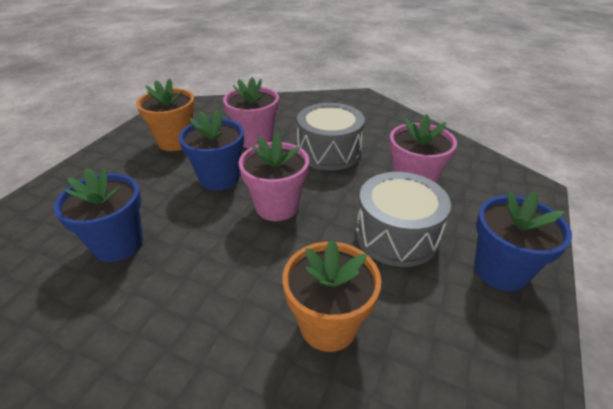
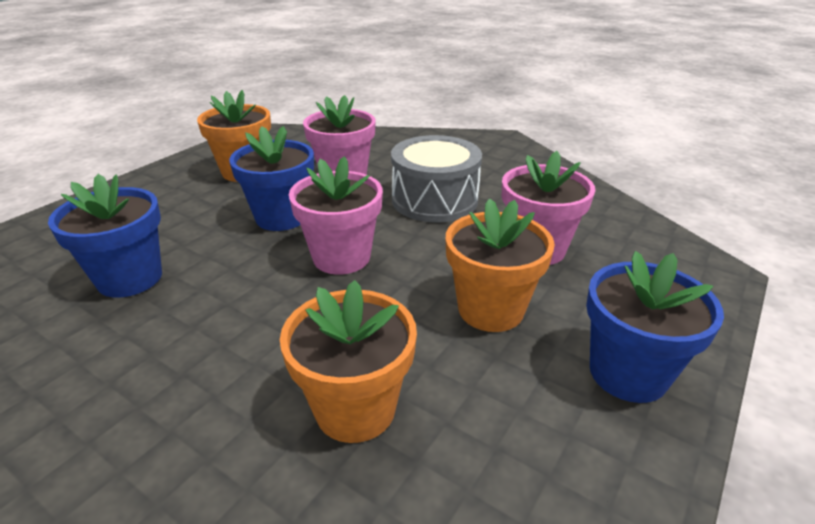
camera: 10 degrees right, 5 degrees down
(396, 235) = (490, 309): grey drum -> orange flower pot

